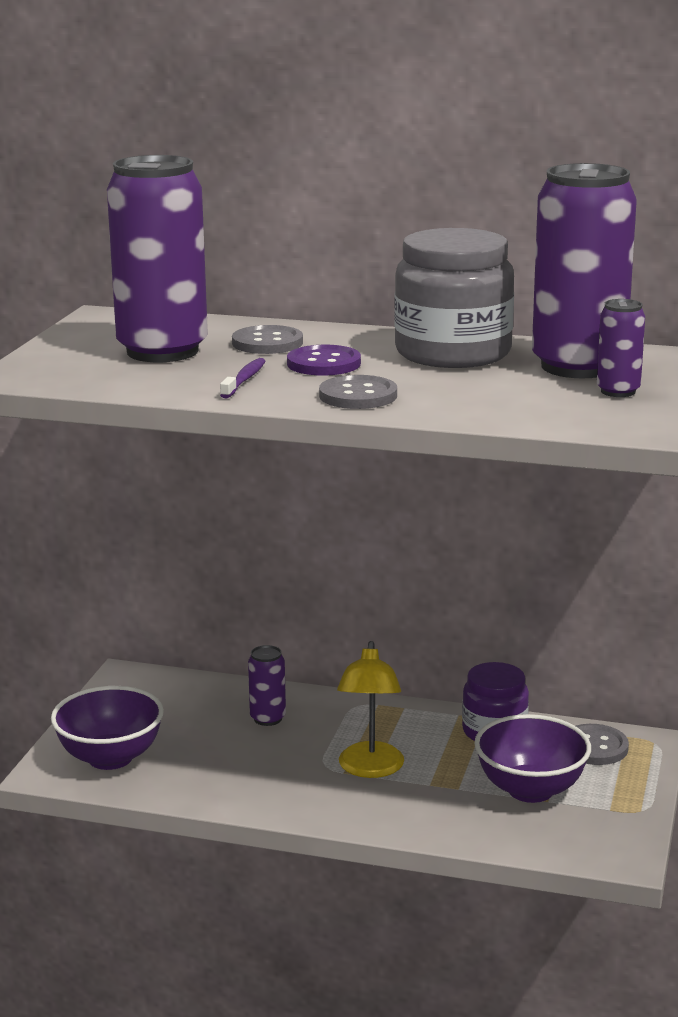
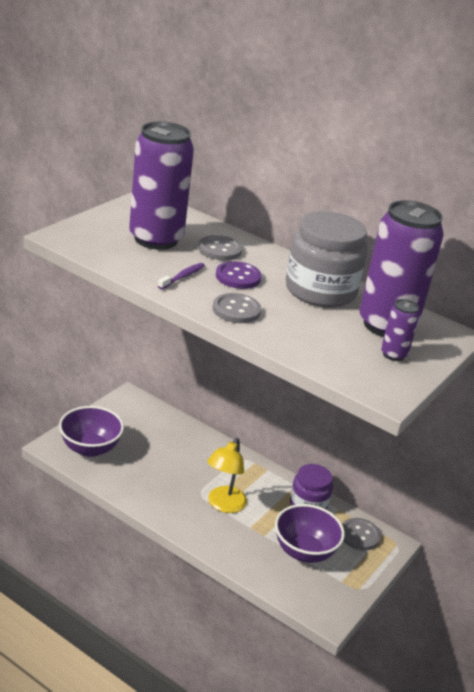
camera: 15 degrees right, 10 degrees up
(268, 718) = (188, 451): purple can -> none

